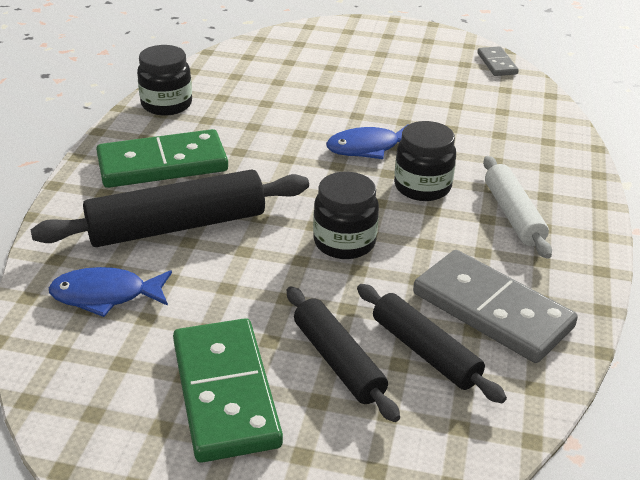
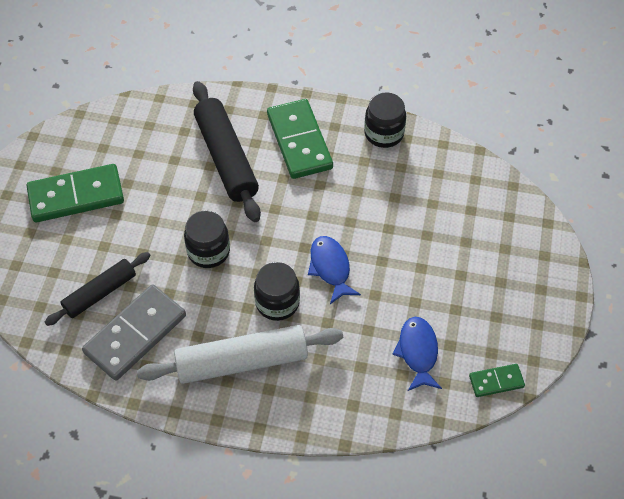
camera: 90 degrees right, 20 degrees up
(105, 295) = (158, 132): blue fish -> blue fish (418, 352)
(338, 361) = (95, 248): black rolling pin -> none
(496, 64) = (496, 381): grey domino -> green domino
(513, 215) = (242, 361): white rolling pin -> white rolling pin, size x1.60

